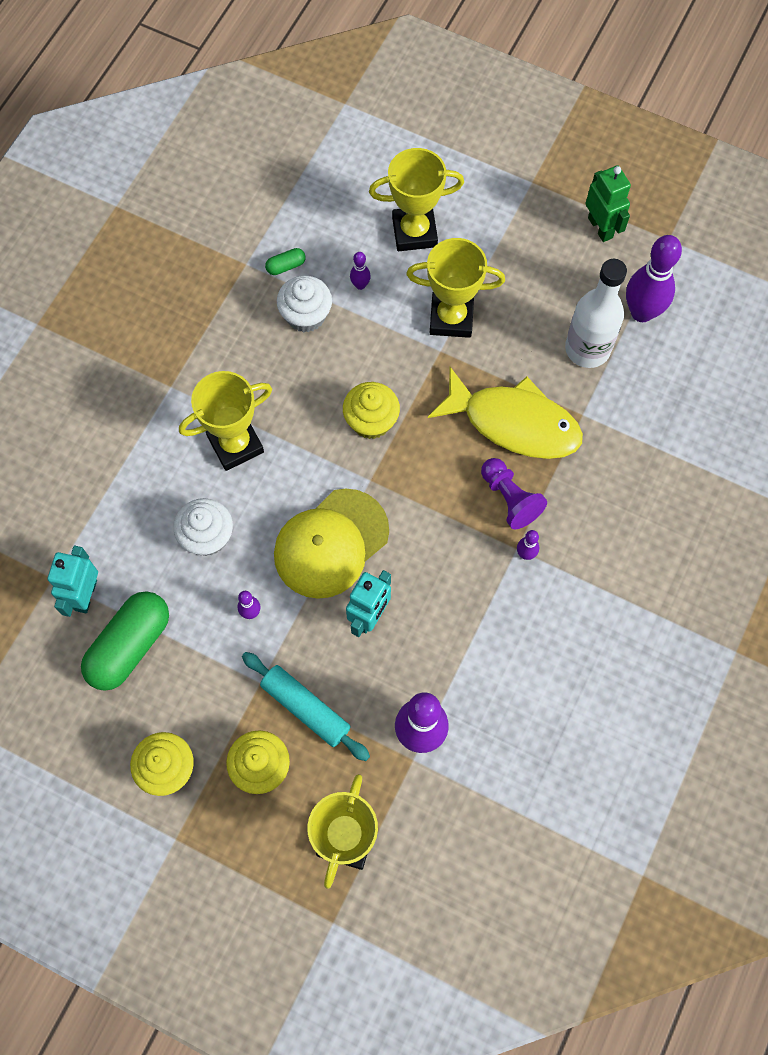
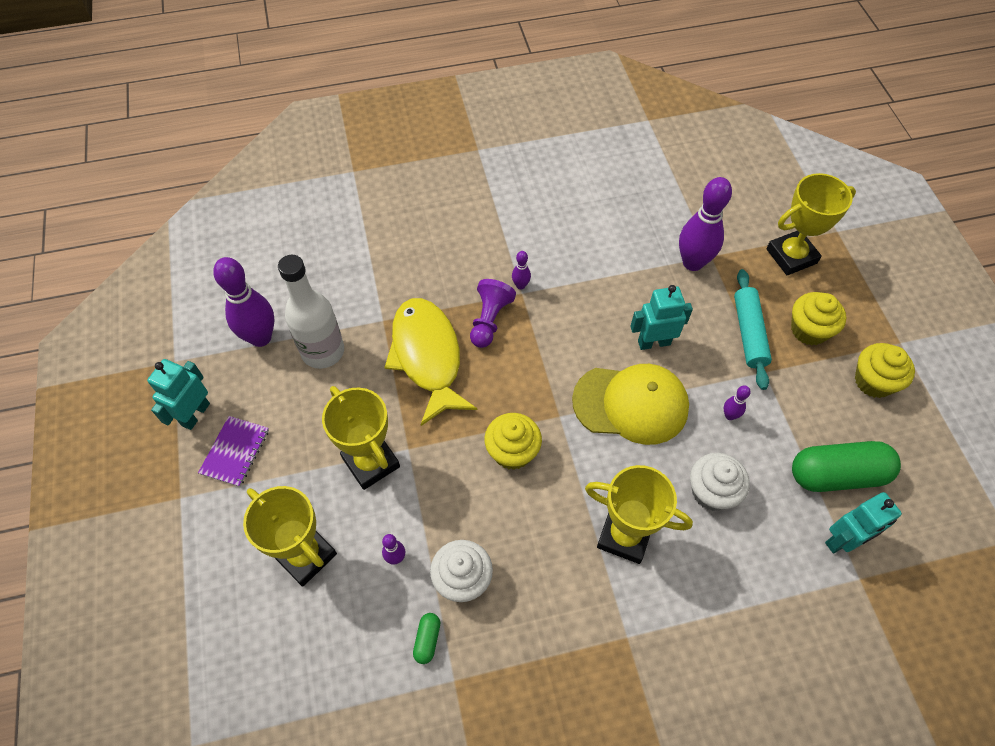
camera: 130 degrees left, 10 degrees down
(286, 266) = (427, 640): green capsule -> green capsule turned 75 degrees clockwise
(541, 235) = (235, 452): none -> purple notebook
(600, 227) = (195, 414): green robot -> turquoise robot

